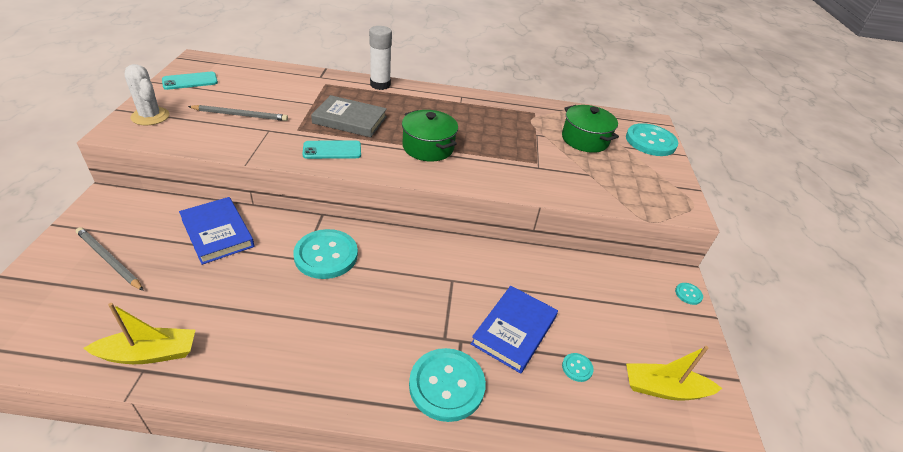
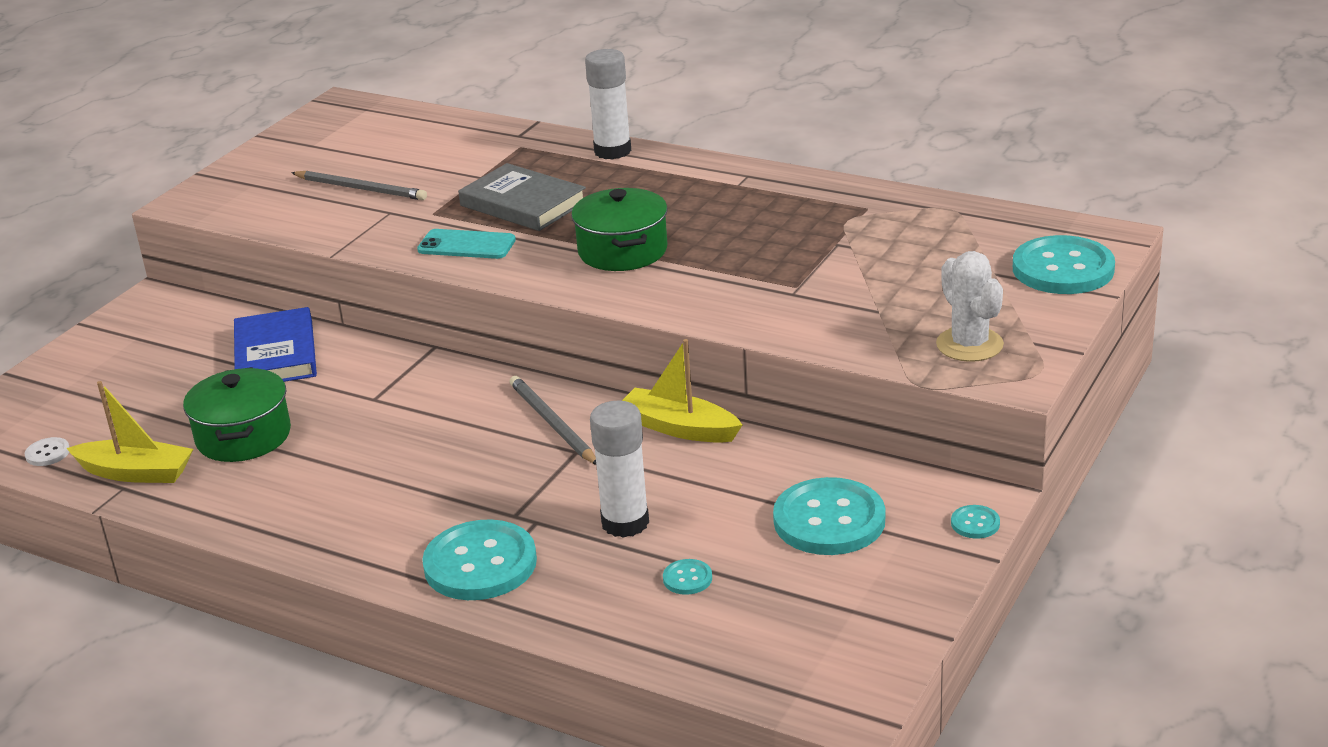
camera: 30 degrees right, 10 degrees down
(63, 348) = (48, 453): none -> white button
(109, 260) = (129, 370): grey pencil -> grey pencil (552, 423)
(150, 116) = (236, 185): white cactus -> white cactus (969, 345)
(190, 81) = (314, 137): turquoise phone -> none
(326, 255) = (409, 398): turquoise button -> turquoise button (829, 520)
(514, 330) = (625, 523): blue book -> white glue stick
(585, 139) = (925, 257): green pot -> green pot (243, 436)
(664, 389) = (807, 624): yellow boat -> yellow boat (679, 428)

